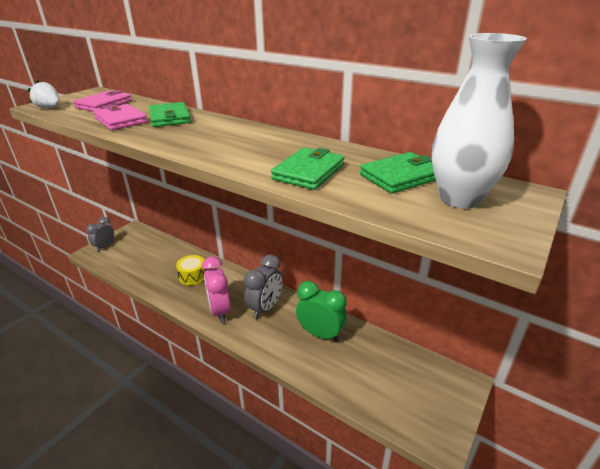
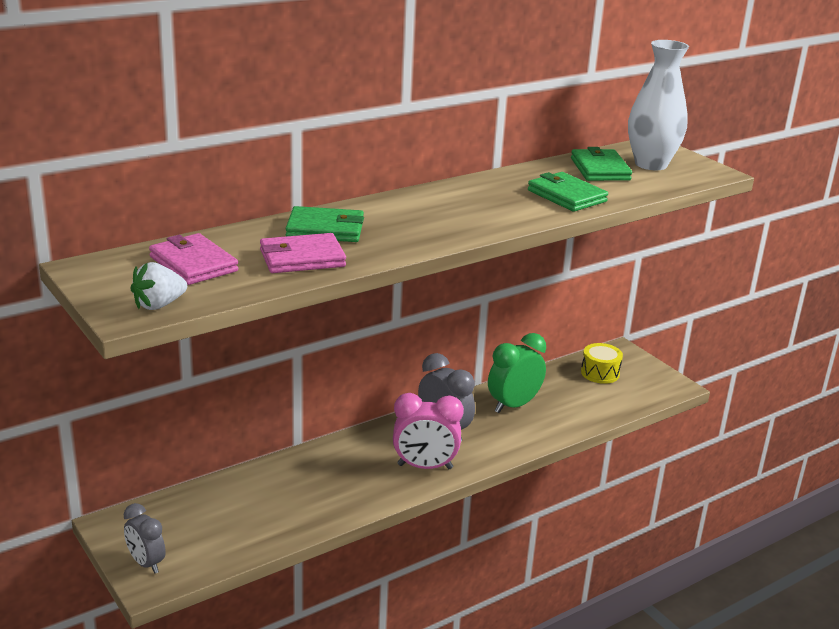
camera: 70 degrees left, 5 degrees down
(193, 276) = (326, 477): yellow drum -> yellow drum (600, 373)

